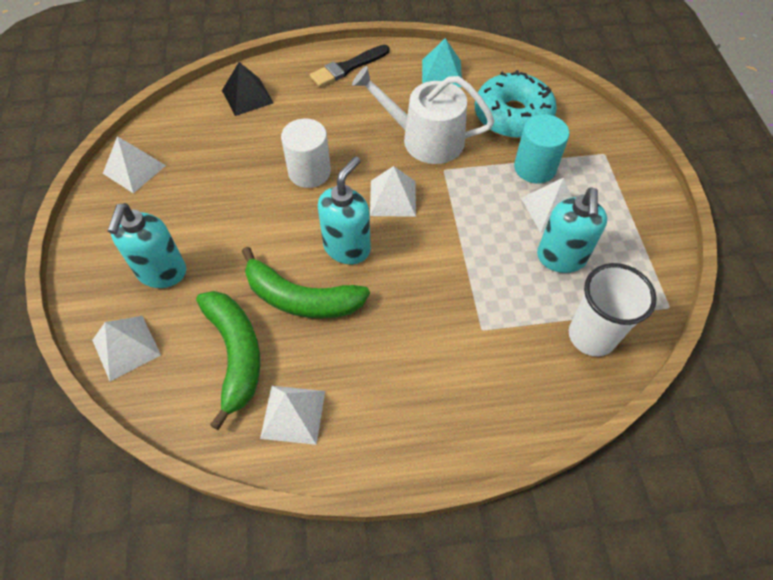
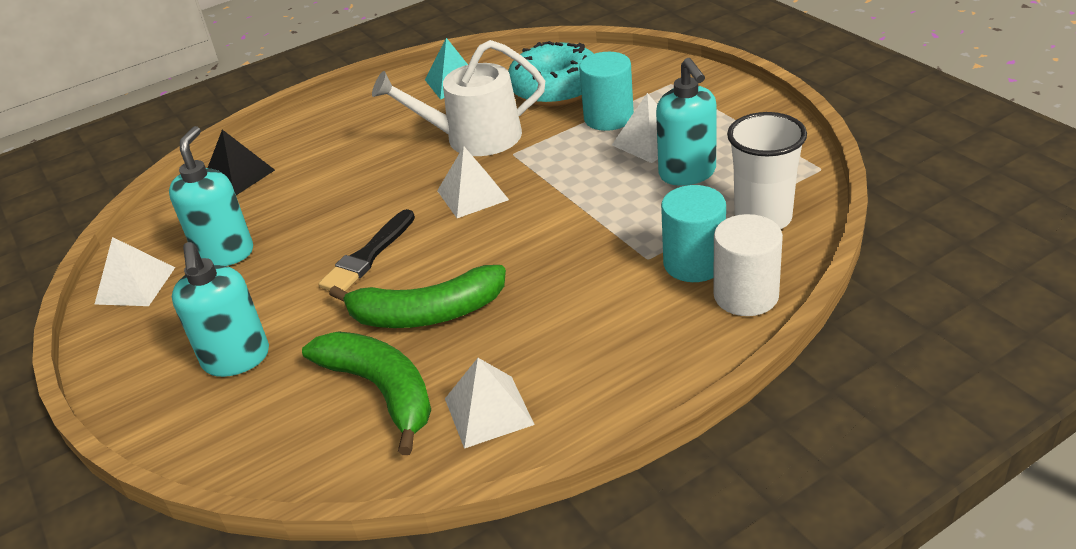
camera: 20 degrees left, 20 degrees down
(126, 347) = (236, 441): white pyramid -> none
(309, 172) = (360, 209): white cylinder -> white cylinder (746, 295)
(347, 247) = (450, 252): turquoise soap dispenser -> turquoise soap dispenser (225, 253)
(348, 67) = (343, 113): black brush -> black brush (368, 256)
(512, 353) = (694, 263): none -> turquoise cylinder

